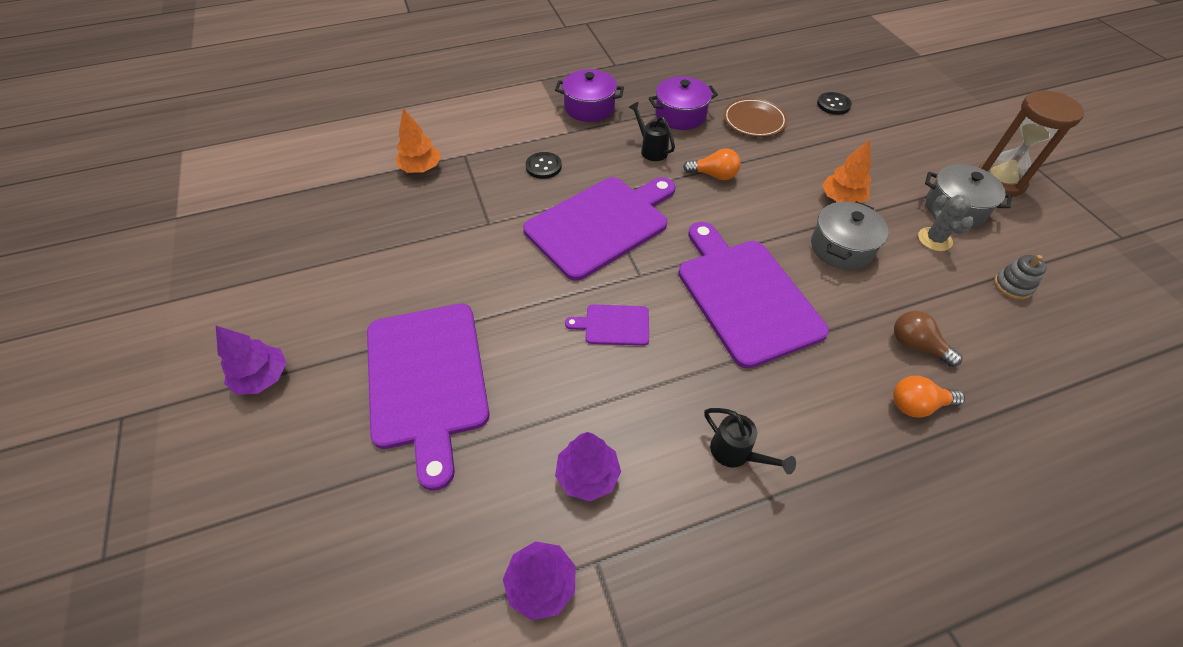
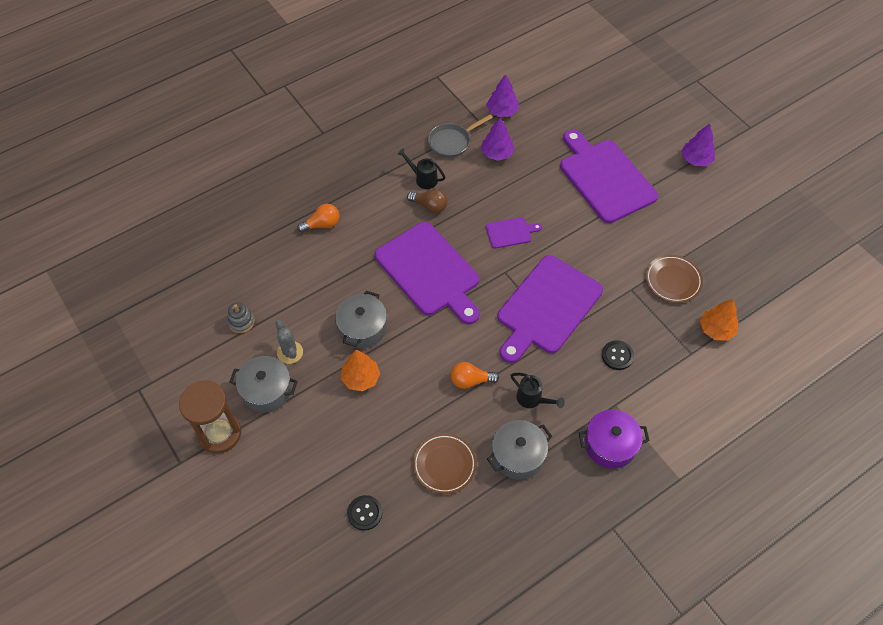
camera: 165 degrees right, 5 degrees up
(431, 222) = (673, 280): none -> brown plate
(667, 526) = (452, 142): none -> grey pan
(680, 115) = (518, 455): purple pot -> grey pot
(916, 345) = (317, 261): brown light bulb -> brown light bulb (429, 206)

